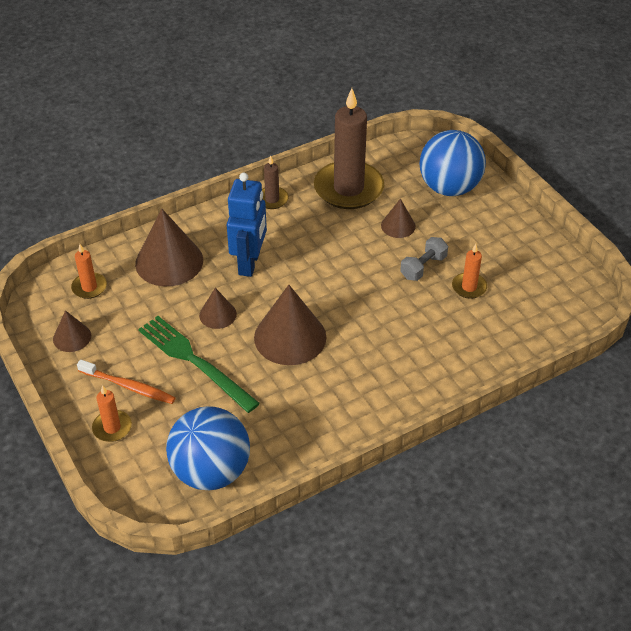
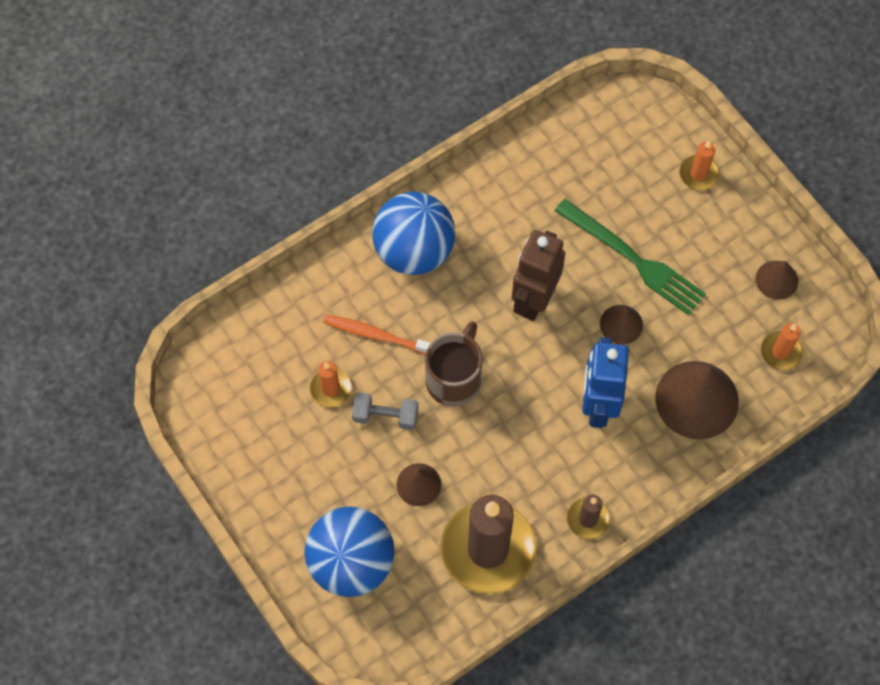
camera: 175 degrees right, 20 degrees up
(129, 386) = (695, 222): orange toothbrush -> orange toothbrush (377, 335)
(211, 471) = (589, 135): blue ball -> blue ball (414, 251)
(290, 337) = (534, 299): brown cone -> brown robot
(365, 287) = (454, 379): none -> brown mug
(423, 267) = (385, 416): grey dumbbell -> grey dumbbell turned 60 degrees clockwise

